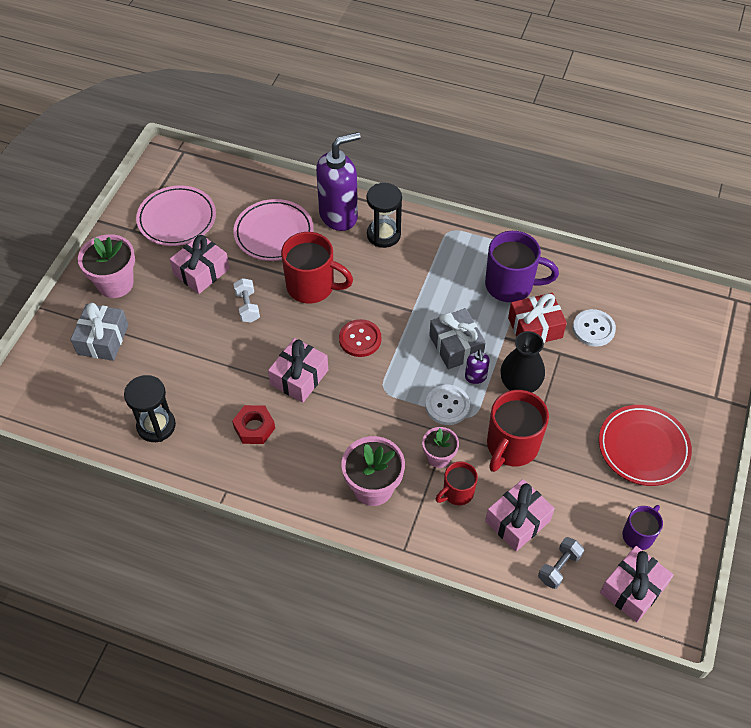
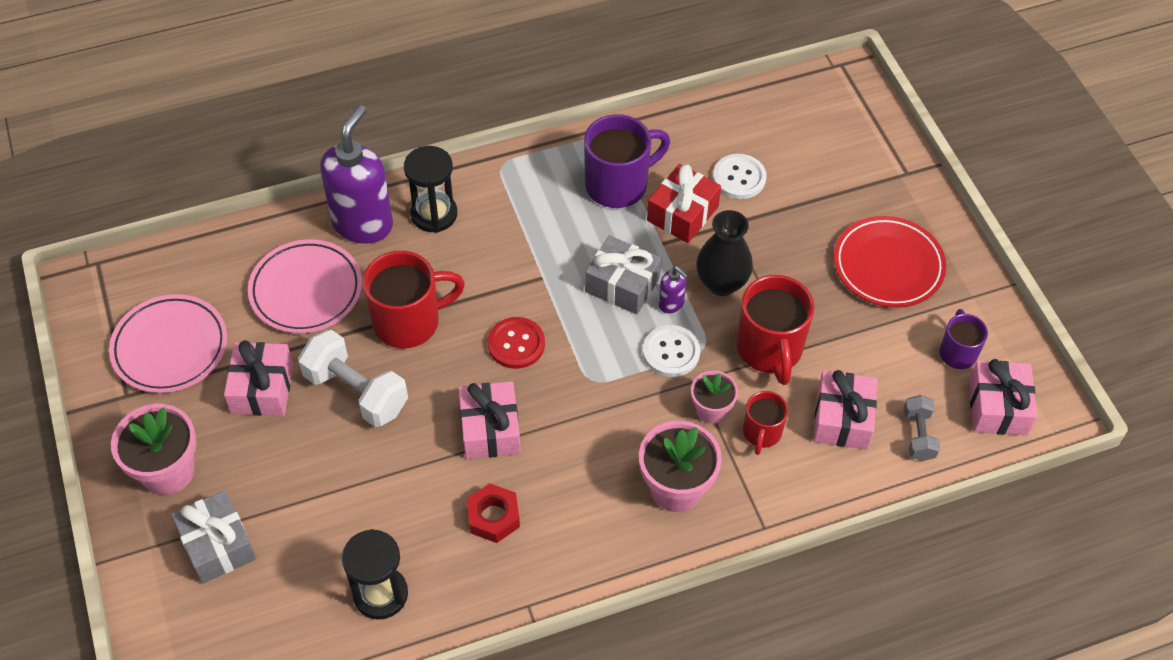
camera: 40 degrees left, 0 degrees up
(247, 306) = (356, 392): white dumbbell -> white dumbbell, size x1.77

